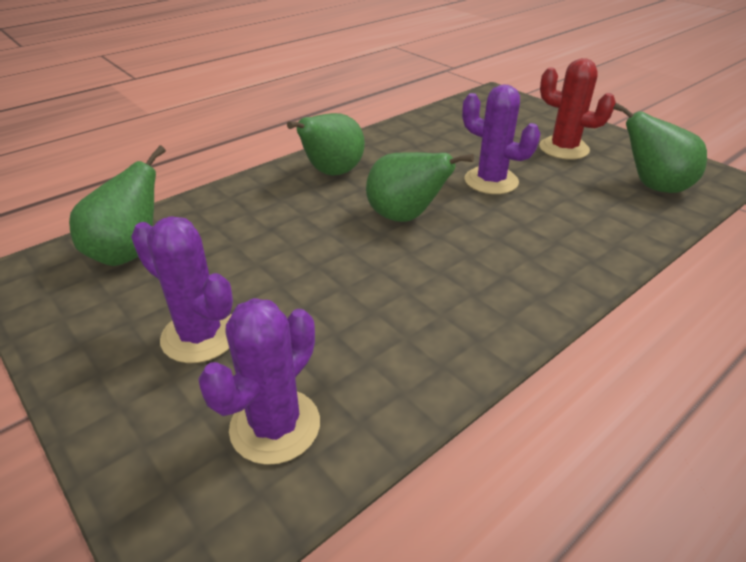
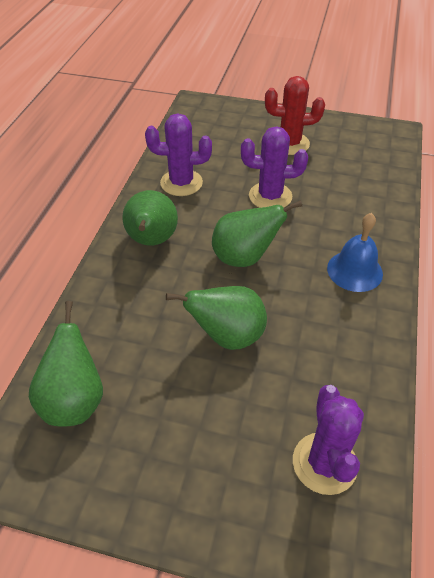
camera: 35 degrees left, 10 degrees up
(200, 335) = (210, 434): purple cactus -> purple cactus (181, 183)
(518, 275) = (354, 271): none -> blue bell
(653, 186) = (368, 156): green pear -> green pear (227, 336)

